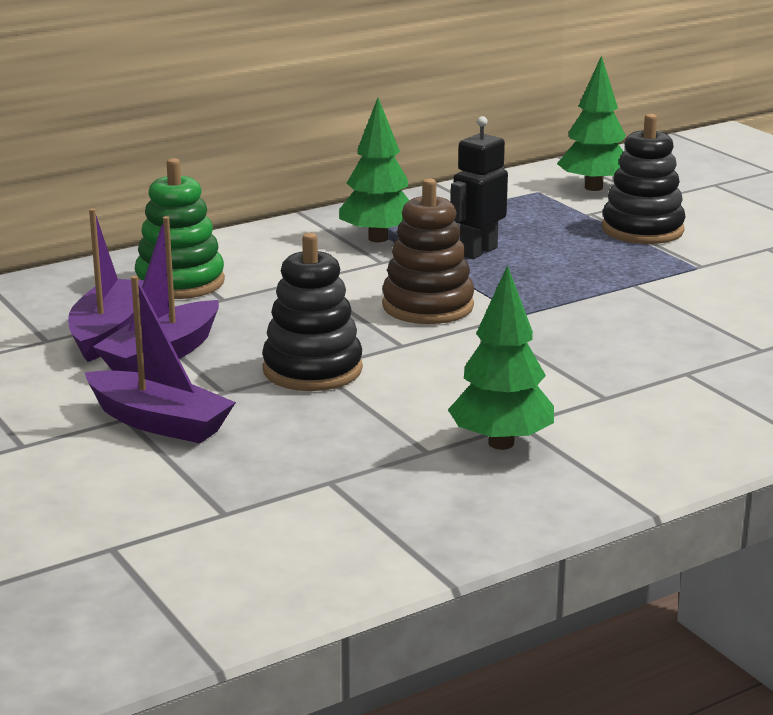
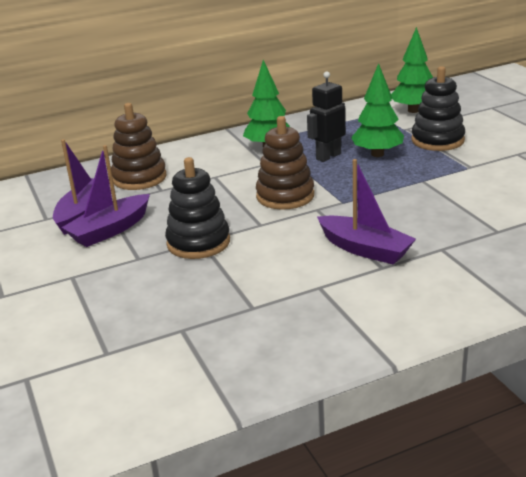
camera: 10 degrees right, 5 degrees up
(159, 422) = (90, 280): purple boat -> purple boat (365, 249)
(180, 282) = (139, 178): green stacking toy -> brown stacking toy
(501, 443) = (303, 302): green tree -> green tree (377, 154)

